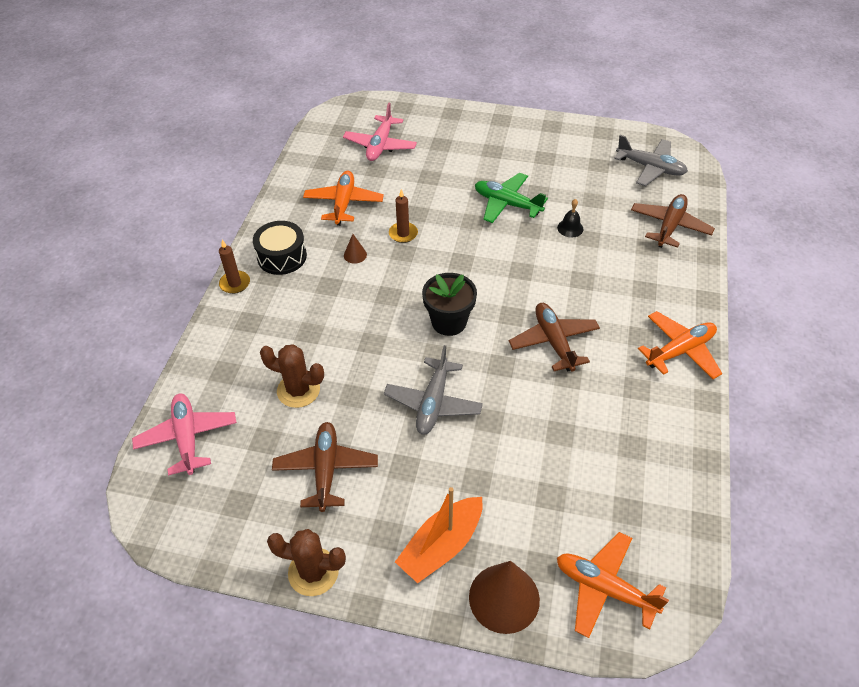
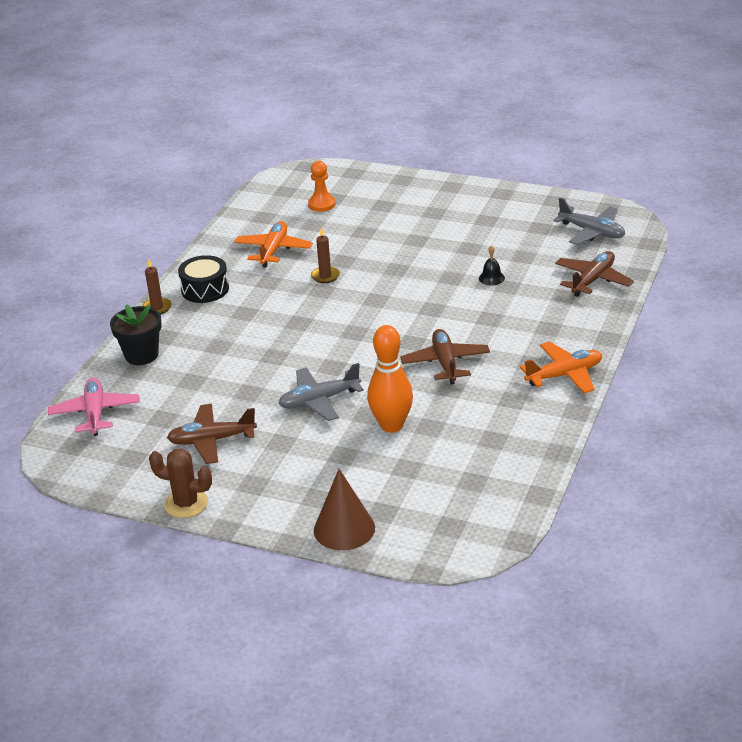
camera: 10 degrees right, 15 degrees down
(298, 390) = (199, 386): brown cactus -> none
(326, 470) = (212, 440): brown plane -> brown plane turned 105 degrees counterclockwise
(355, 255) = (275, 291): brown cone -> none
(380, 145) = (321, 204): pink plane -> orange pawn
(433, 403) = (319, 401): grey plane -> grey plane turned 45 degrees clockwise
(441, 546) = (300, 494): orange boat -> none
(449, 322) = (350, 344): black flower pot -> black flower pot (141, 355)
(507, 204) = (435, 256): green plane -> none
(519, 434) = (391, 425): none -> orange bowling pin
(604, 588) = (433, 528): orange plane -> none

